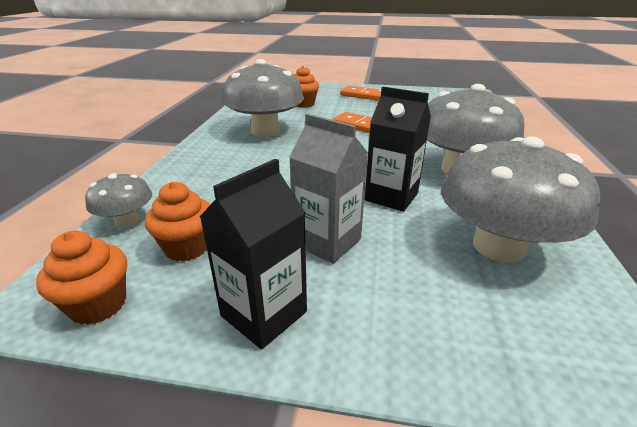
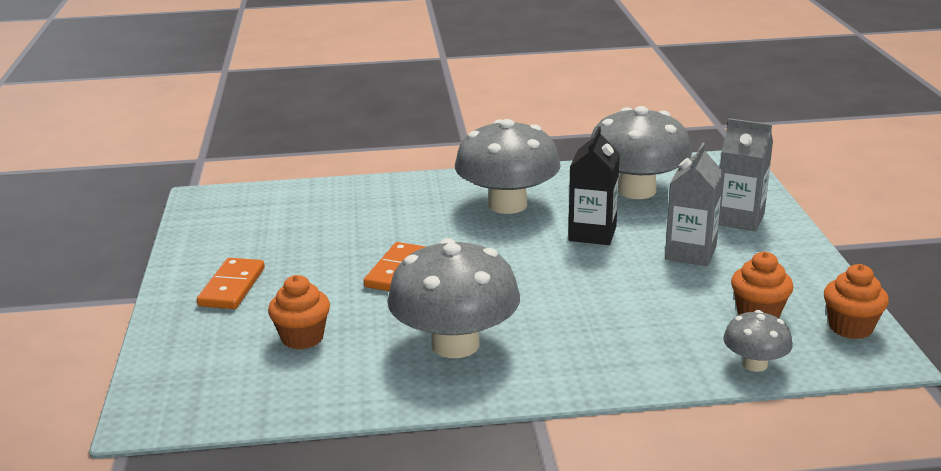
camera: 105 degrees left, 5 degrees down
(264, 313) = (788, 262): black carton -> none
(400, 312) = (739, 219): none -> grey carton

